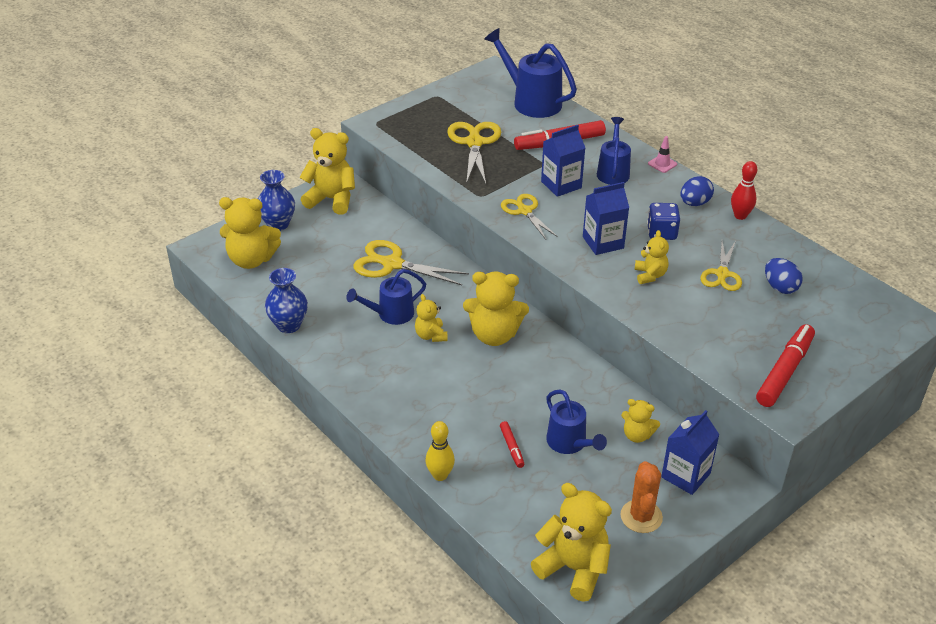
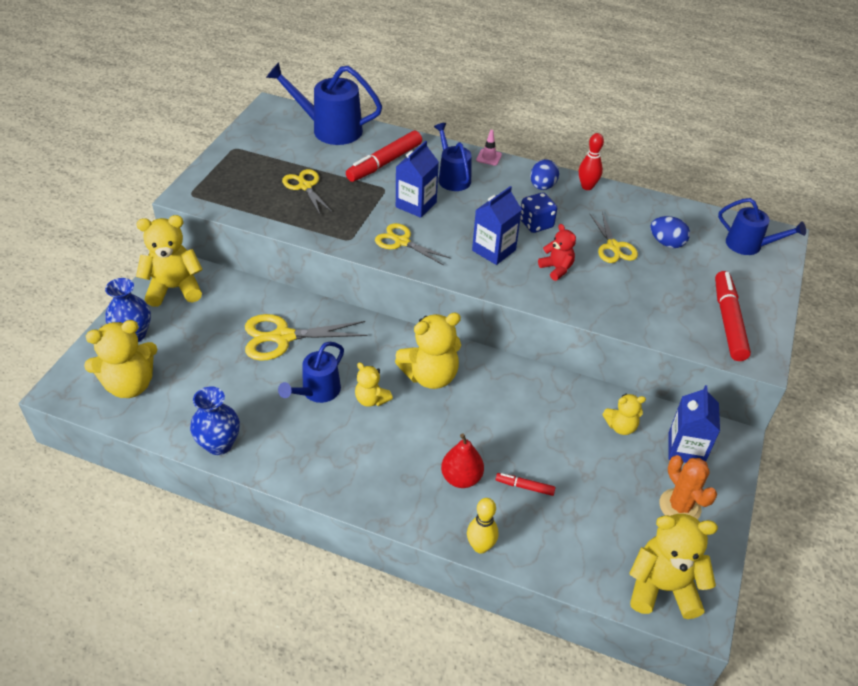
camera: 30 degrees left, 5 degrees up
(462, 420) = (461, 478): none -> red pear
(474, 143) = (305, 186): yellow scissors -> yellow scissors, size x0.66
(511, 447) = (524, 486): red marker -> red marker turned 150 degrees clockwise
(570, 444) = (572, 460): blue watering can -> blue watering can (749, 246)
(650, 275) = (556, 269): yellow teddy bear -> red teddy bear

